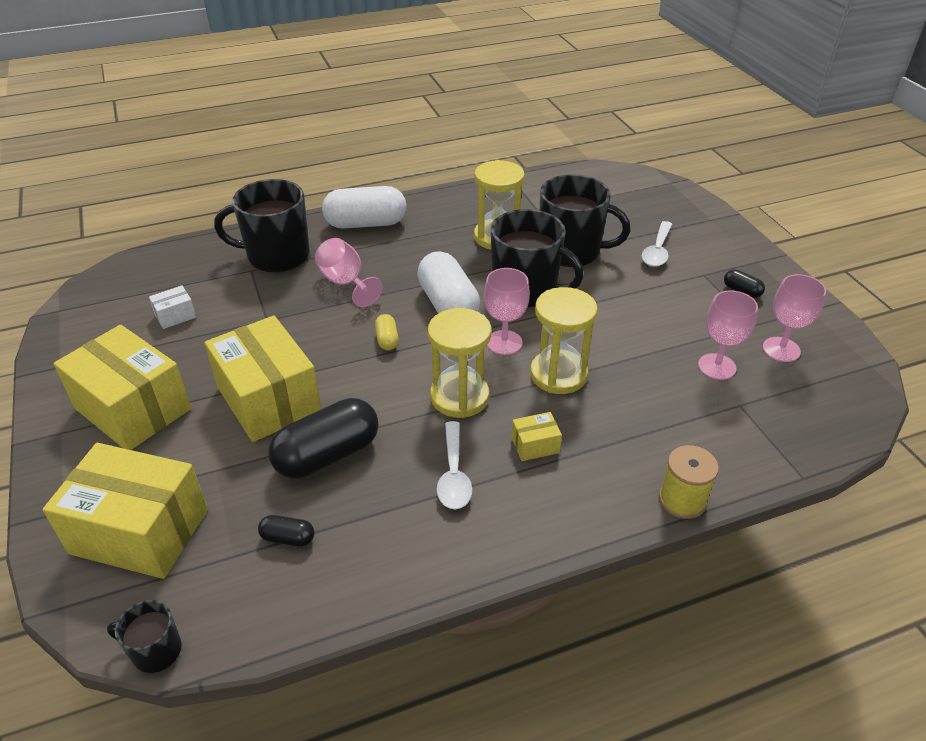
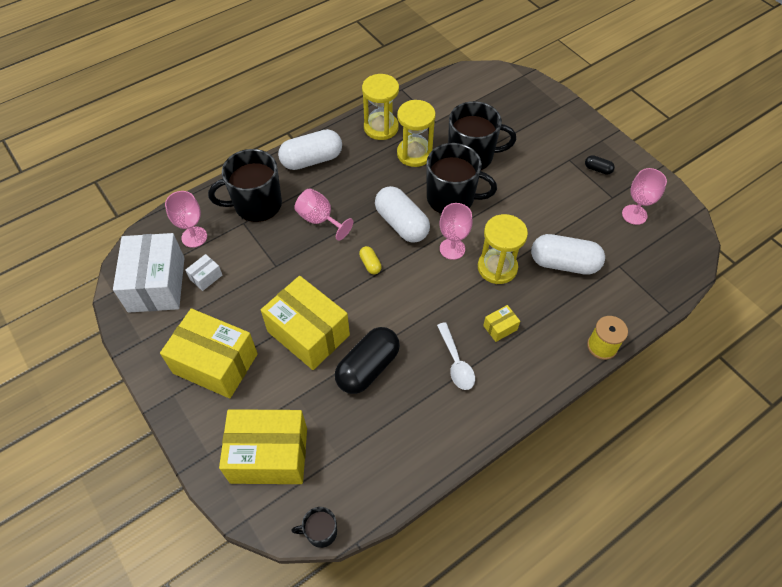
camera: 15 degrees left, 15 degrees up
(113, 312) = (156, 284): none -> white box
(288, 538) = (368, 435): black capsule -> none
(459, 397) = (438, 301): yellow hourglass -> yellow hourglass (381, 127)
(657, 251) = (531, 144): white spoon -> none
(657, 387) = (564, 263): none -> white capsule
(717, 366) = (597, 238): pink goblet -> pink goblet (194, 237)

